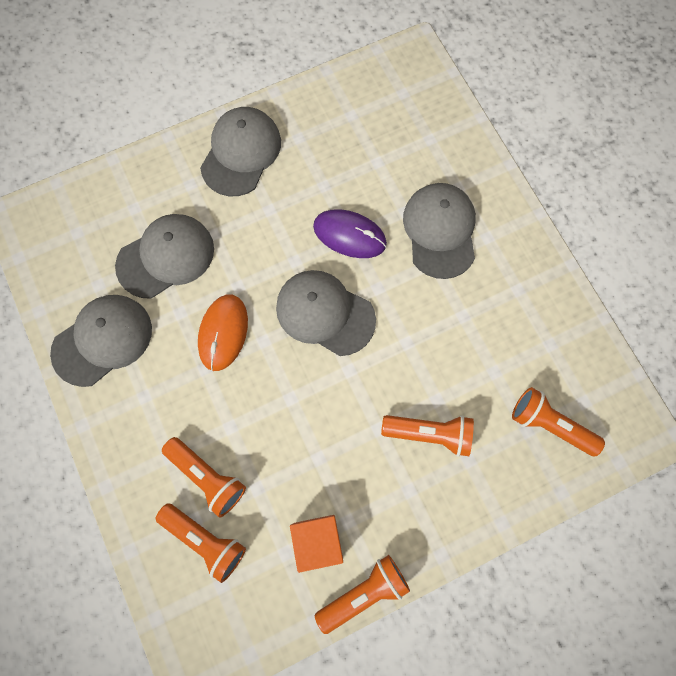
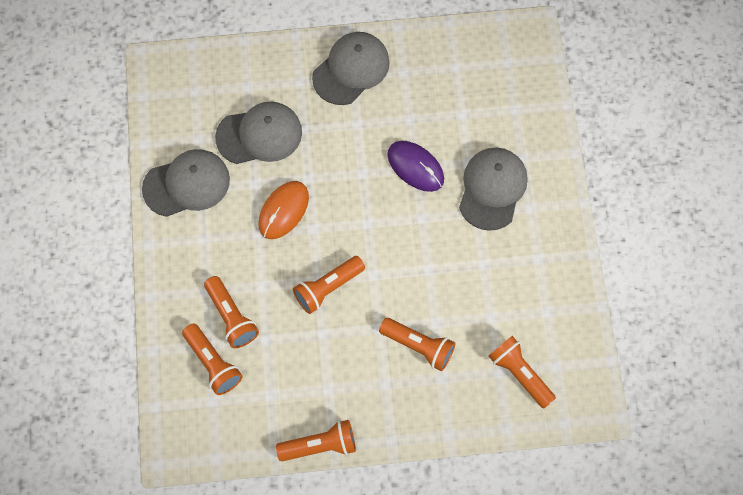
camera: 20 degrees right, 5 degrees down
(304, 403) = (328, 288): none -> orange flashlight
(317, 540) = (299, 395): orange cube -> none
(325, 313) = (371, 223): grey cap -> none

